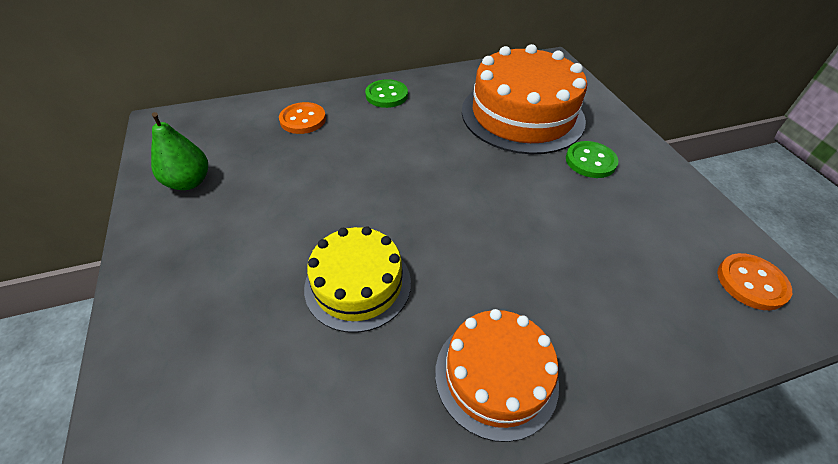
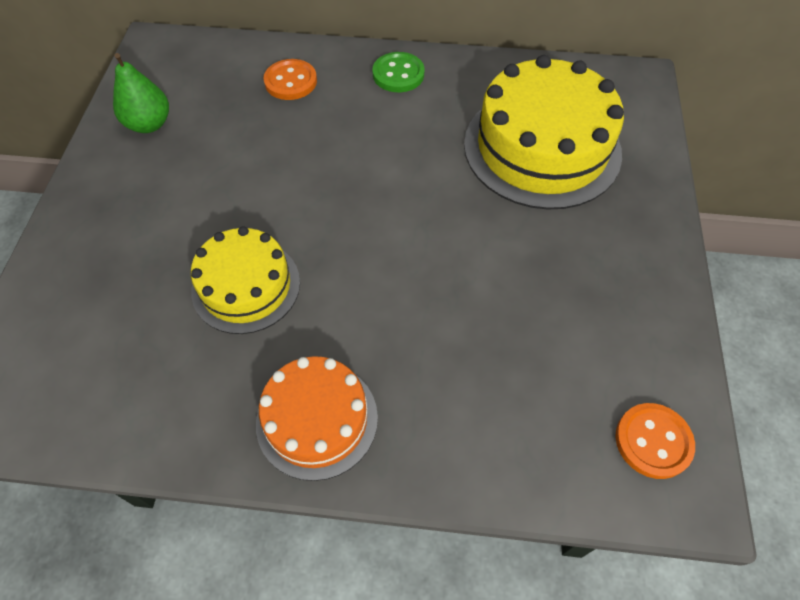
camera: 25 degrees right, 10 degrees up
(522, 115) = (542, 148): orange cake -> yellow cake
(590, 161) = (580, 235): green button -> none

